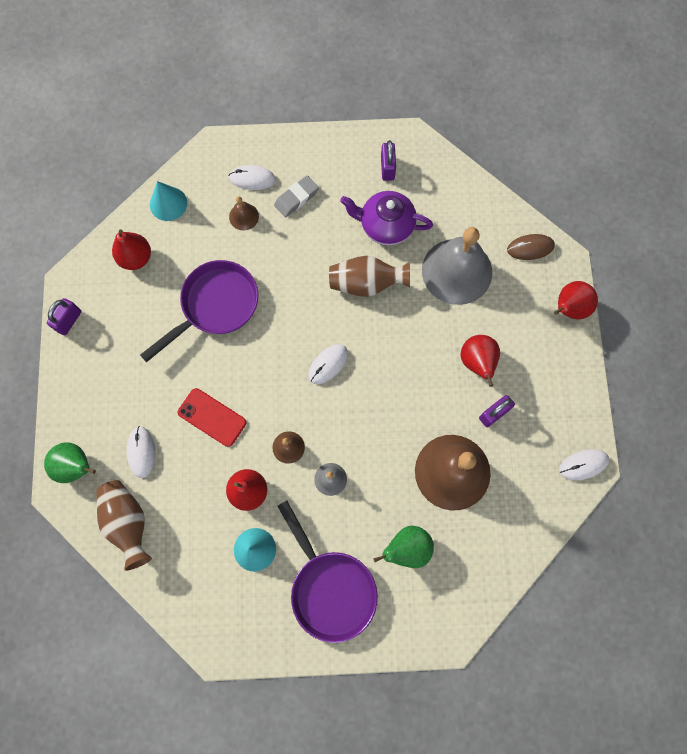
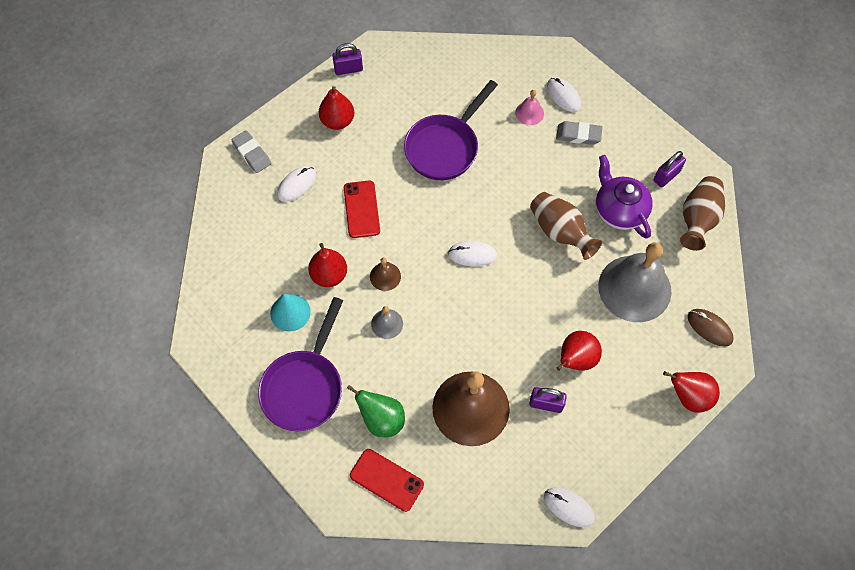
camera: 50 degrees right, 10 degrees down
(76, 466) = (252, 154): green pear -> grey eraser
(128, 522) = (240, 216): brown vase -> brown vase (697, 220)
(136, 258) = (431, 72): red pear -> red pear (337, 121)
(168, 203) = (491, 60): turquoise cone -> none
(215, 306) = (445, 147): purple pan -> purple pan turned 120 degrees clockwise
(244, 216) = (529, 113): brown bell -> pink bell
(458, 583) = (386, 480): none -> red phone

